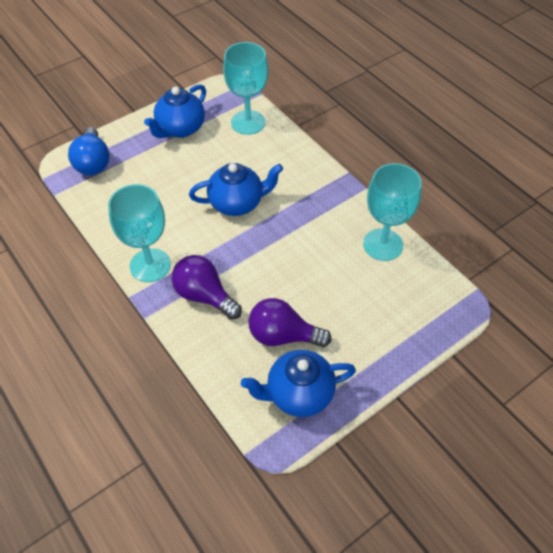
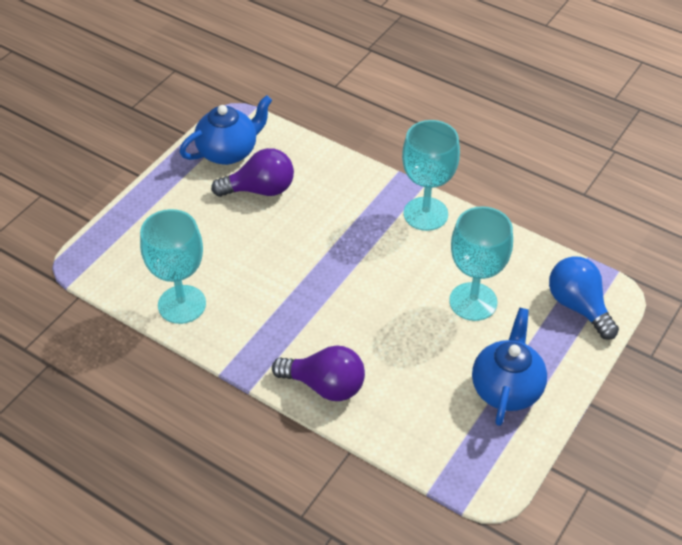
camera: 160 degrees right, 5 degrees down
(204, 295) = (353, 202): purple light bulb -> purple light bulb (325, 385)
(237, 203) = (371, 305): blue teapot -> none
(248, 122) = (420, 429): turquoise goblet -> turquoise goblet (473, 301)

